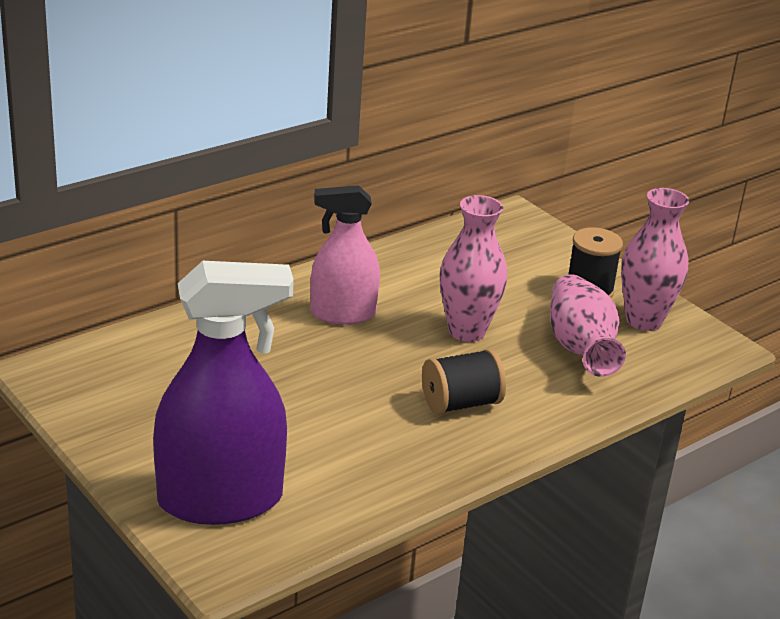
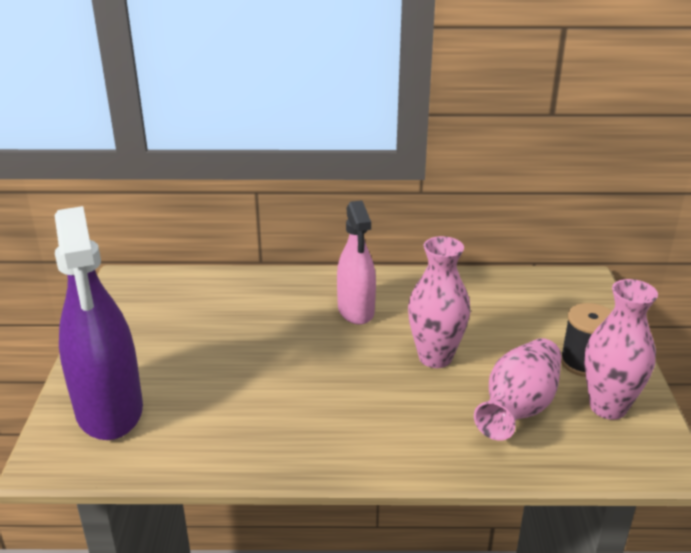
camera: 40 degrees right, 0 degrees up
(220, 500) = (109, 409): purple spray bottle -> purple spray bottle turned 45 degrees clockwise
(343, 314) = (356, 310): pink spray bottle -> pink spray bottle turned 135 degrees counterclockwise
(461, 403) = (362, 412): black spool -> none

